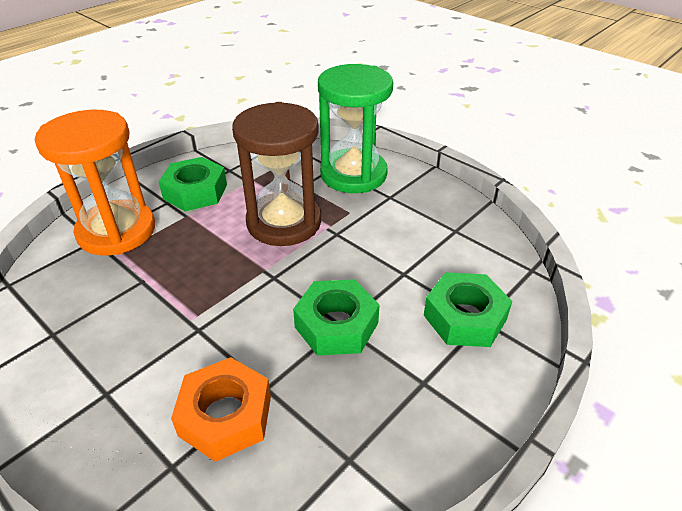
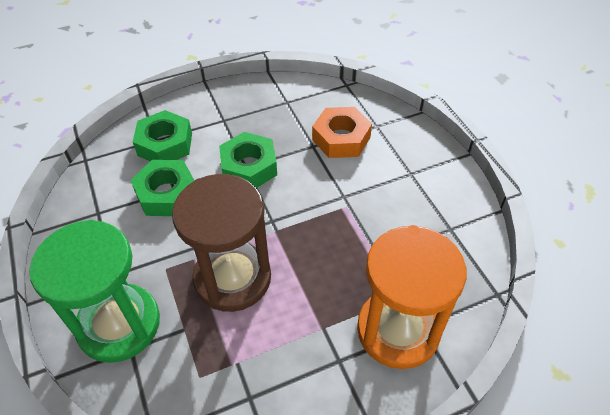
camera: 155 degrees left, 10 degrees up
(195, 192) = (303, 366): green nut -> green nut (167, 194)

